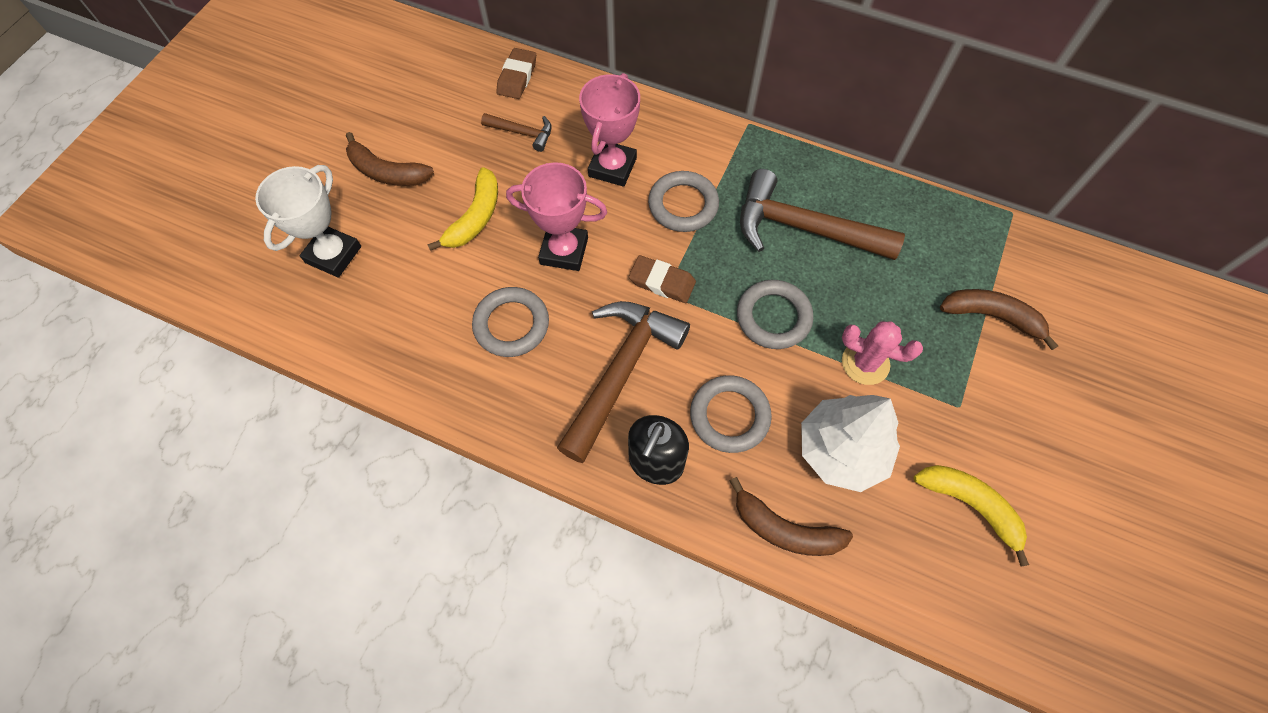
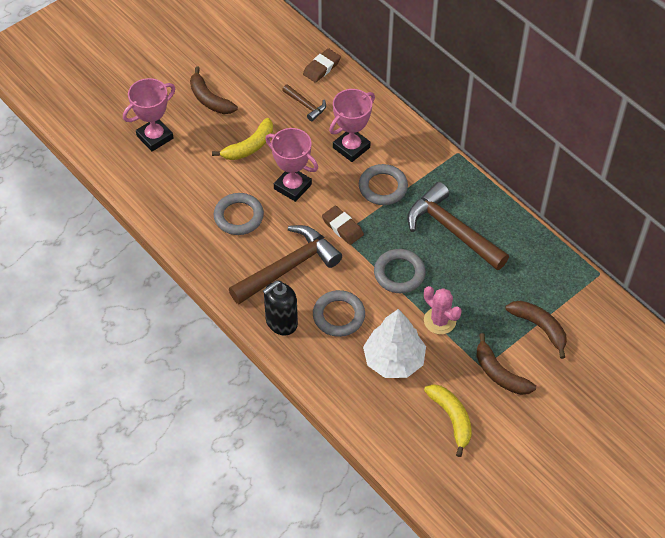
camera: 25 degrees right, 10 degrees down
(333, 254) = (155, 137): white trophy -> pink trophy
(784, 529) = (334, 385): brown banana -> brown banana (499, 373)

